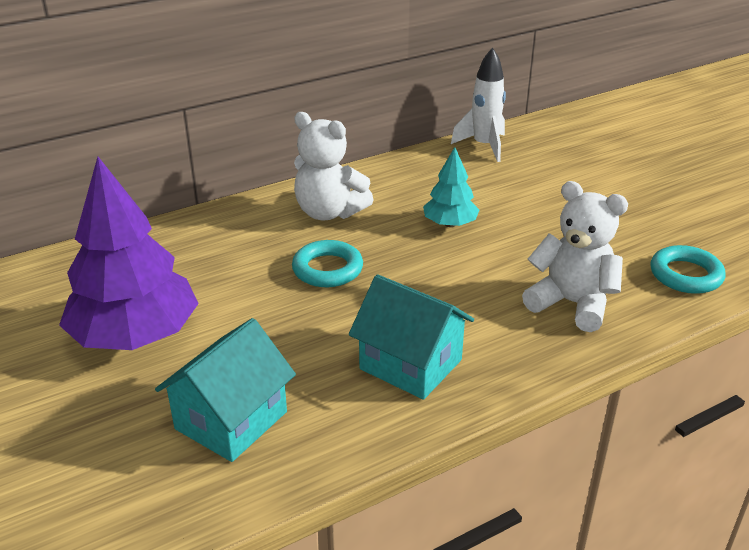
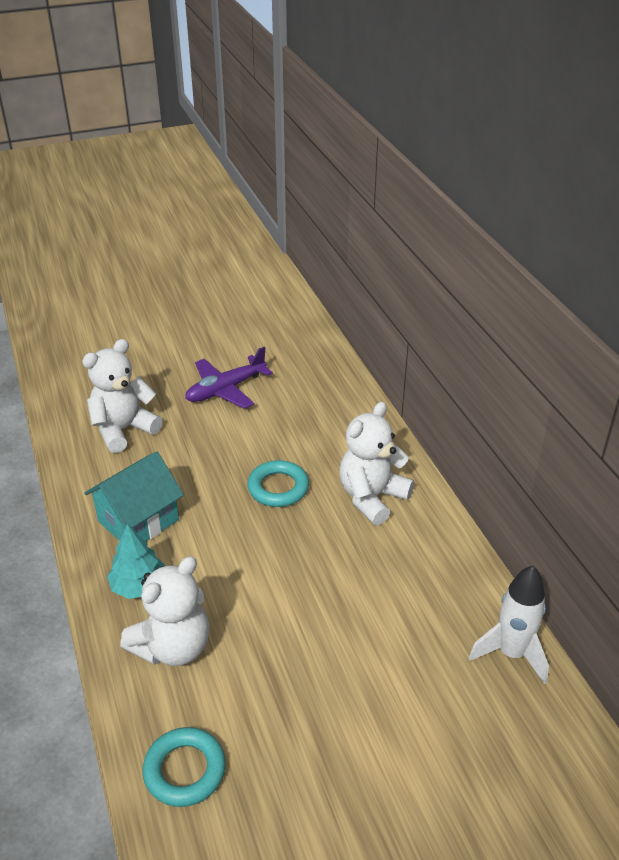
camera: 100 degrees right, 5 degrees up
(136, 336) = (225, 389): purple tree -> purple plane
(231, 420) = (123, 429): turquoise house -> white teddy bear
(450, 224) = (334, 583): turquoise tree -> turquoise tree (139, 586)

